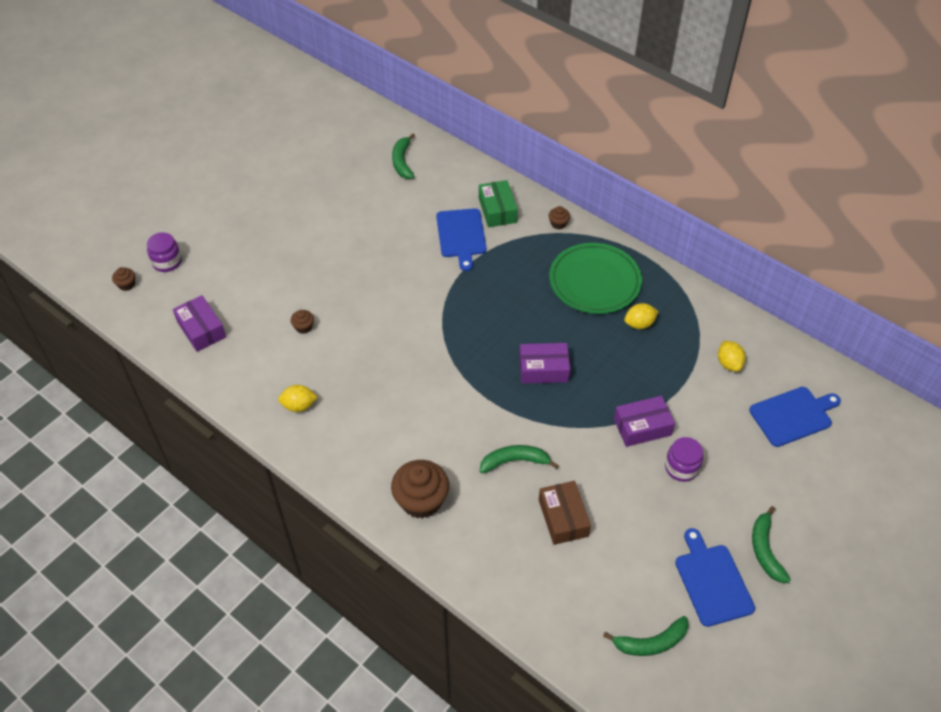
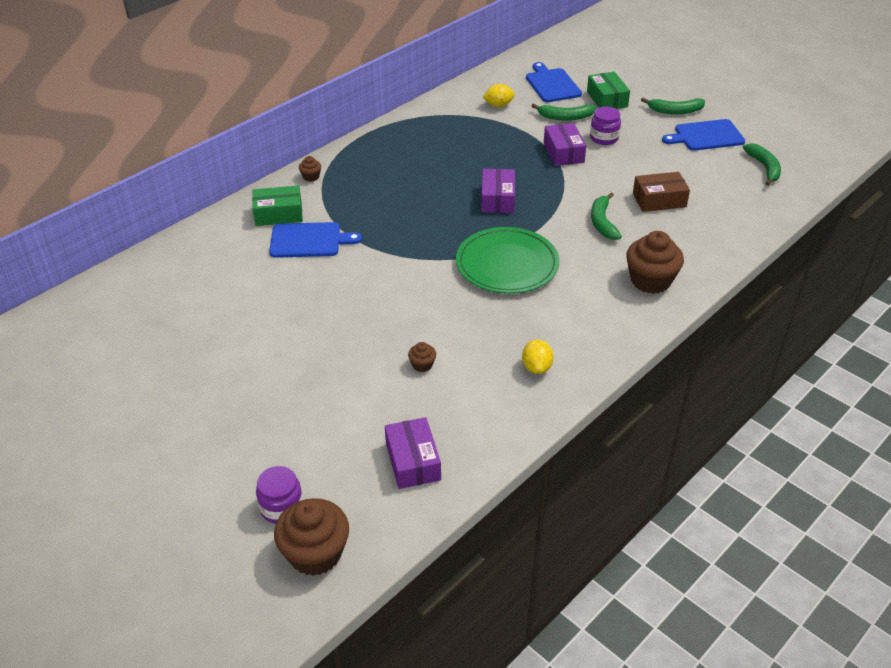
camera: 85 degrees left, 10 degrees down
(126, 284) = (315, 553): brown cupcake -> brown cupcake, size x2.18
(201, 329) = (413, 461): purple box -> purple box turned 75 degrees counterclockwise
(402, 162) = (172, 280): green banana -> green banana (565, 117)
(594, 281) = (393, 162): green plate -> green plate (507, 264)
(639, 324) = (449, 143): yellow lemon -> none
(774, 473) = (607, 99): none -> green box

